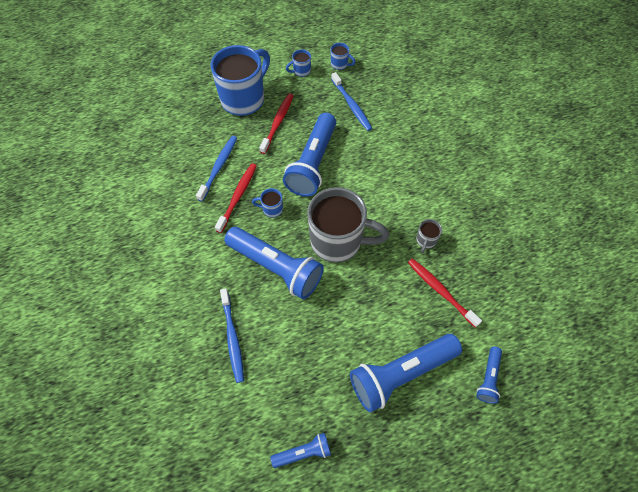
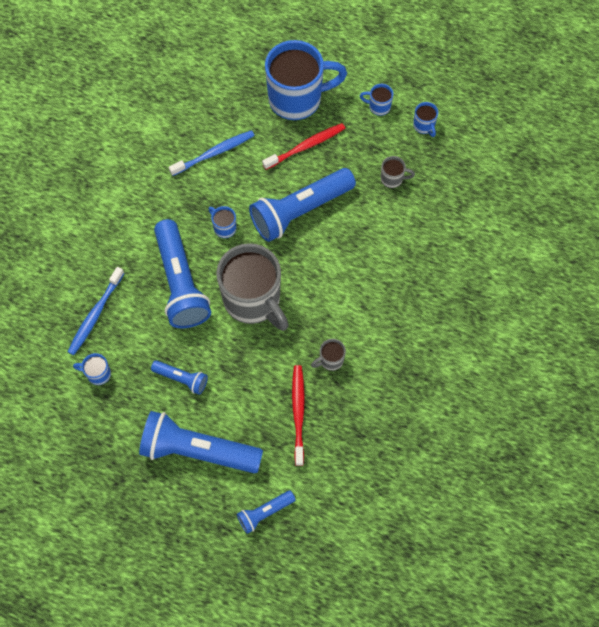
camera: 40 degrees right, 5 degrees up
(238, 196) = (206, 194): red toothbrush -> none
(275, 380) = (97, 374): none -> blue mug
(303, 453) = (70, 444): blue flashlight -> blue flashlight (181, 379)
(352, 105) = (392, 179): blue toothbrush -> grey mug

